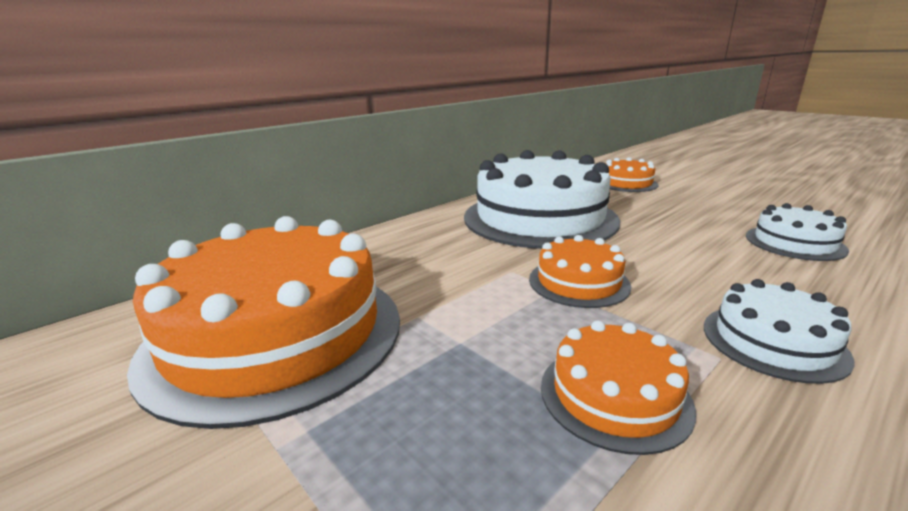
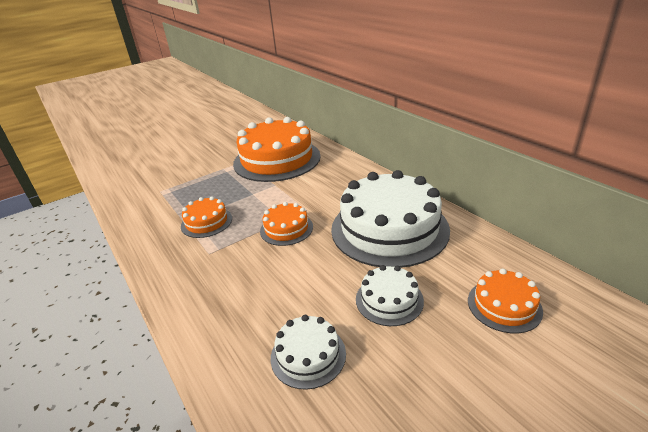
camera: 100 degrees right, 10 degrees up
(773, 341) = (208, 273): white cake -> white cake (389, 300)

